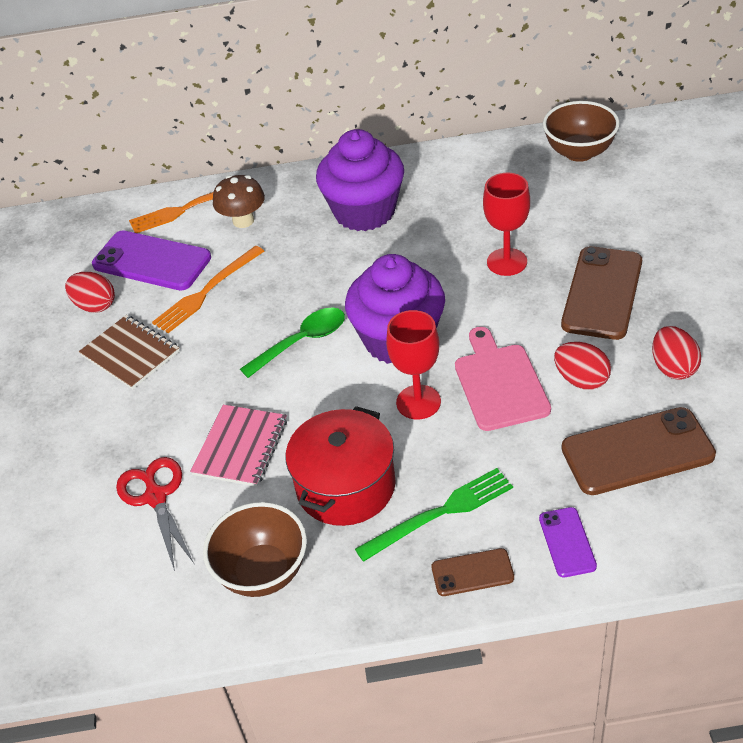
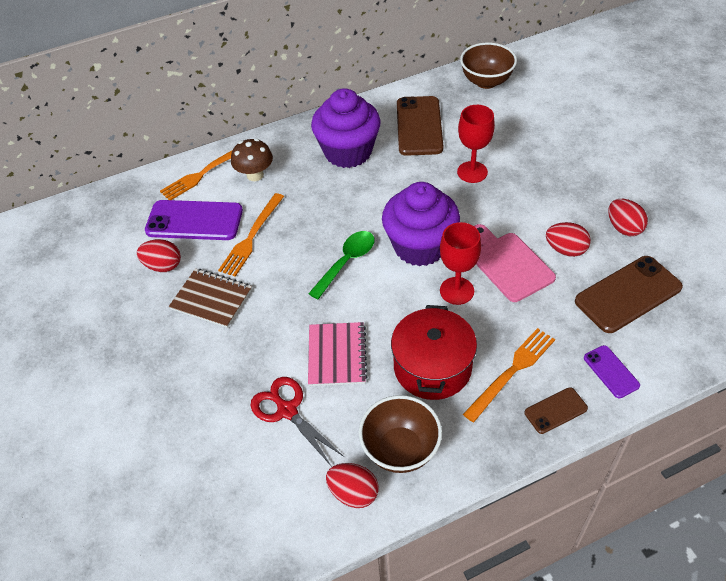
camera: 20 degrees left, 5 degrees up
(186, 608) = (353, 493): none -> red egg
(439, 514) = (511, 372): green fork -> orange fork
(602, 293) = (550, 183): brown phone -> brown phone (419, 126)

